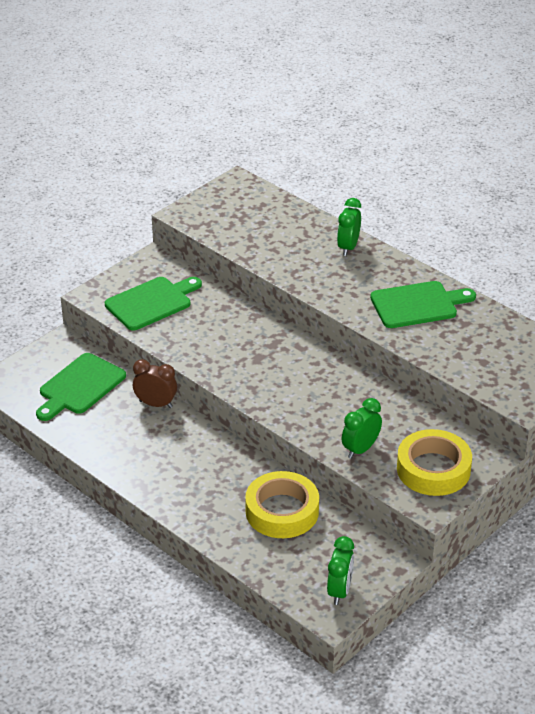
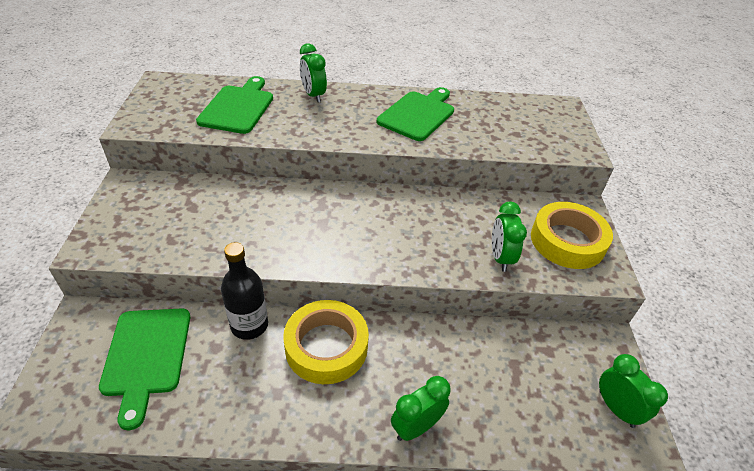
camera: 45 degrees left, 5 degrees up
(151, 303) = (165, 224): green cutting board -> green cutting board (238, 107)
(156, 404) = (249, 325): brown clock -> black bottle
(196, 516) = (416, 427): none -> green clock
(282, 511) = (479, 360): yellow tape -> yellow tape (326, 347)

